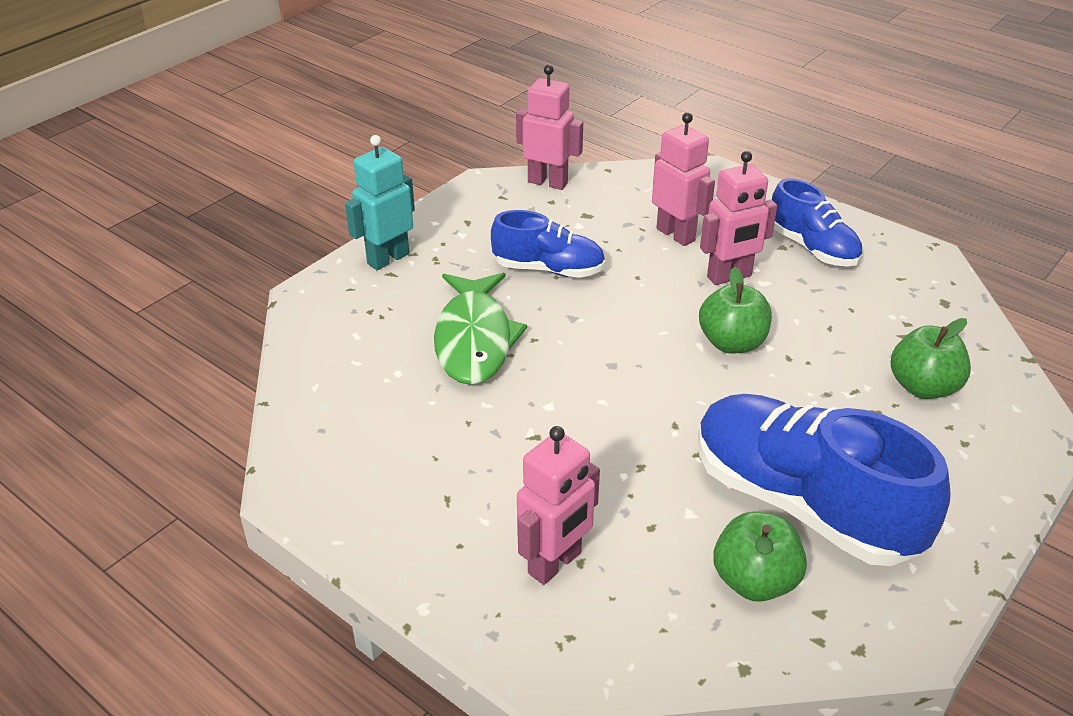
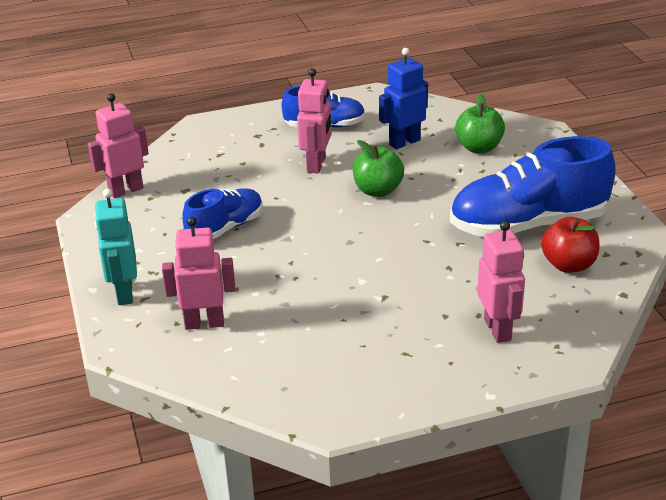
camera: 55 degrees left, 5 degrees down
(474, 340) = (264, 287): green fish -> none
(676, 234) = (251, 165): pink robot -> pink robot (204, 323)
(754, 581) = (568, 265): green apple -> red apple
(855, 320) = (404, 142): none -> blue robot

